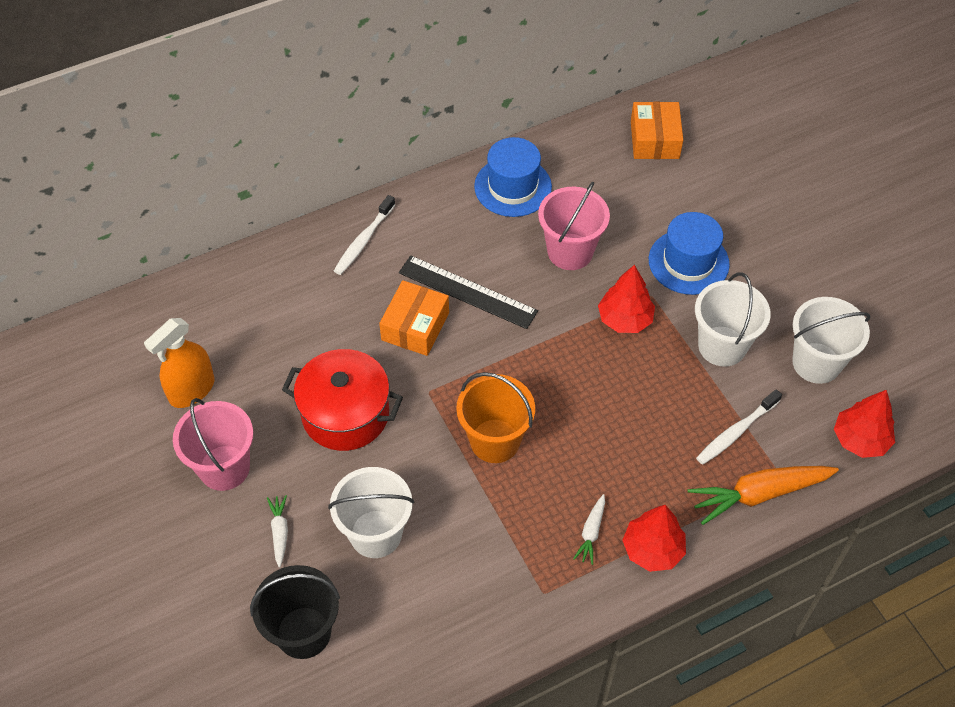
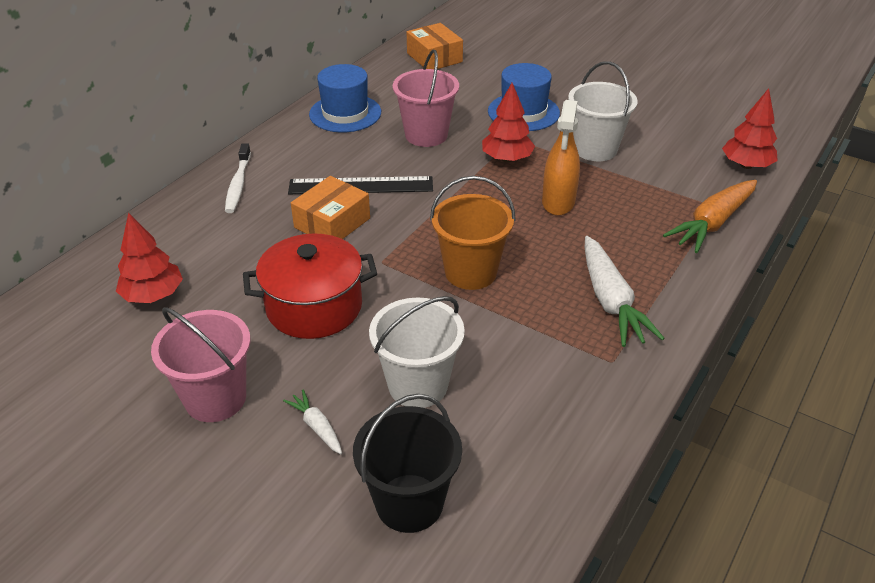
camera: 30 degrees left, 15 degrees down
(192, 390) = (134, 349): orange spray bottle -> orange spray bottle (558, 202)
(415, 326) = (332, 223): orange box -> orange box turned 45 degrees clockwise
(591, 532) = (610, 301): white carrot -> white carrot, size x2.01
(652, 549) = (670, 291): red tree -> red tree (153, 295)
(736, 432) = (657, 193): white toothbrush -> none
(816, 363) = (671, 135): white bucket -> none

